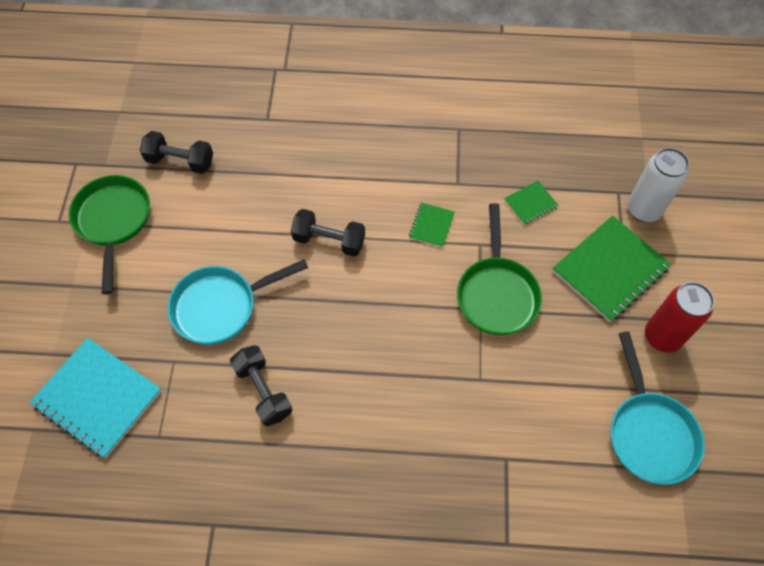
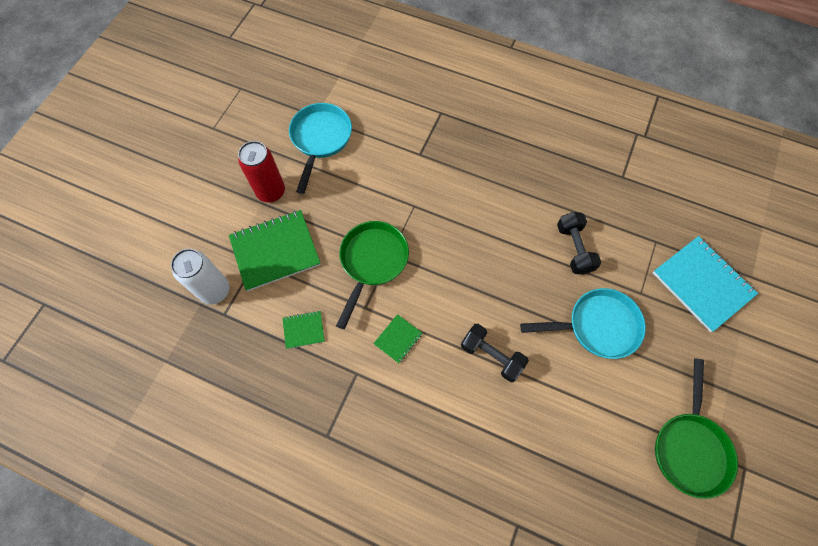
camera: 160 degrees left, 5 degrees up
(180, 161) = (618, 500): black dumbbell -> none

